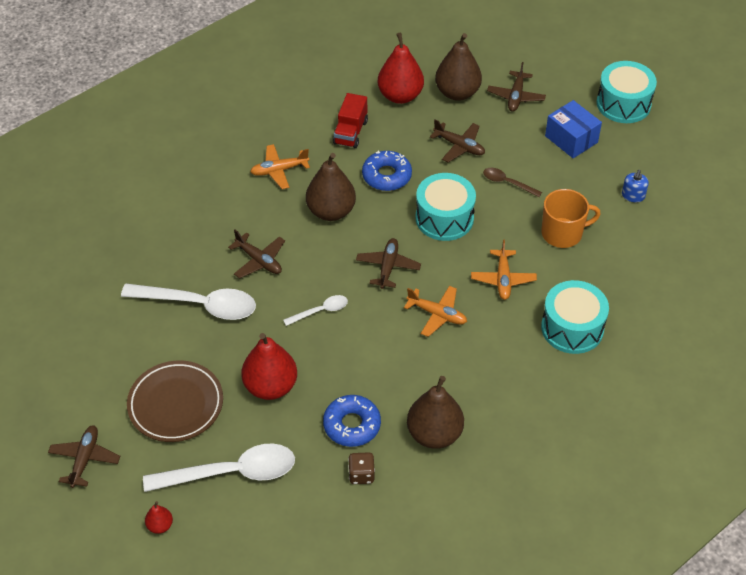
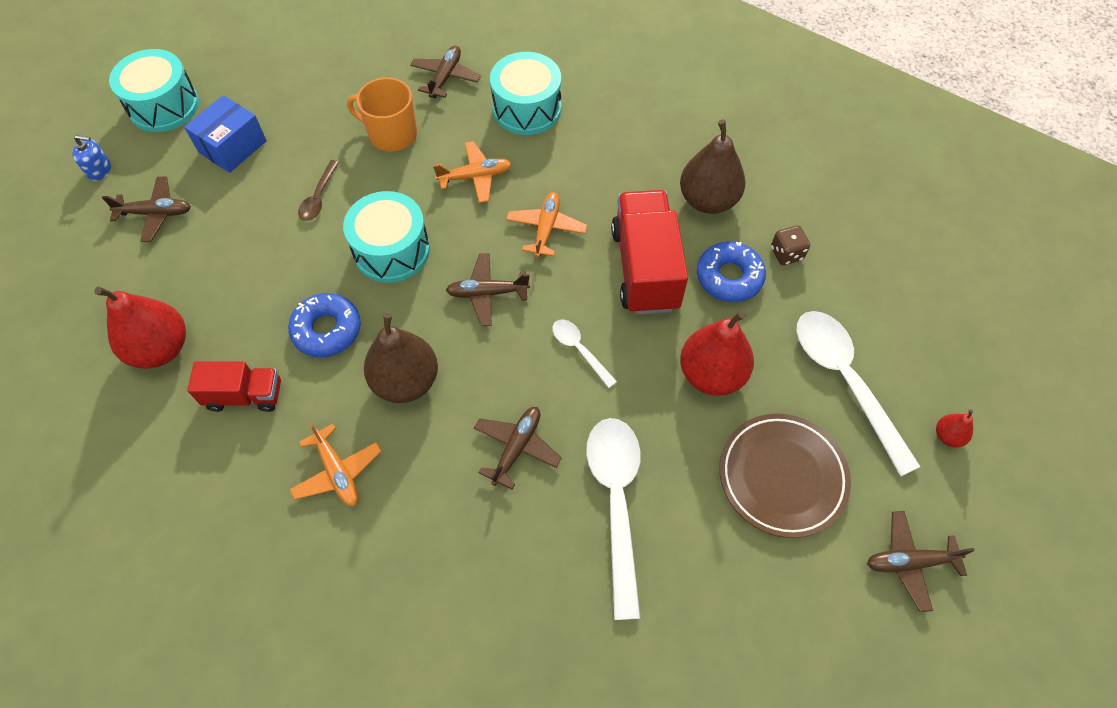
camera: 105 degrees left, 10 degrees up
(378, 370) = (645, 268): none -> red truck
(457, 93) = (151, 280): brown pear -> none
(459, 146) = (259, 258): brown plane -> brown plane (445, 77)
(563, 233) = (391, 134): orange mug -> orange mug turned 45 degrees counterclockwise
(633, 196) = (320, 81): blue soap dispenser -> blue soap dispenser (99, 170)

